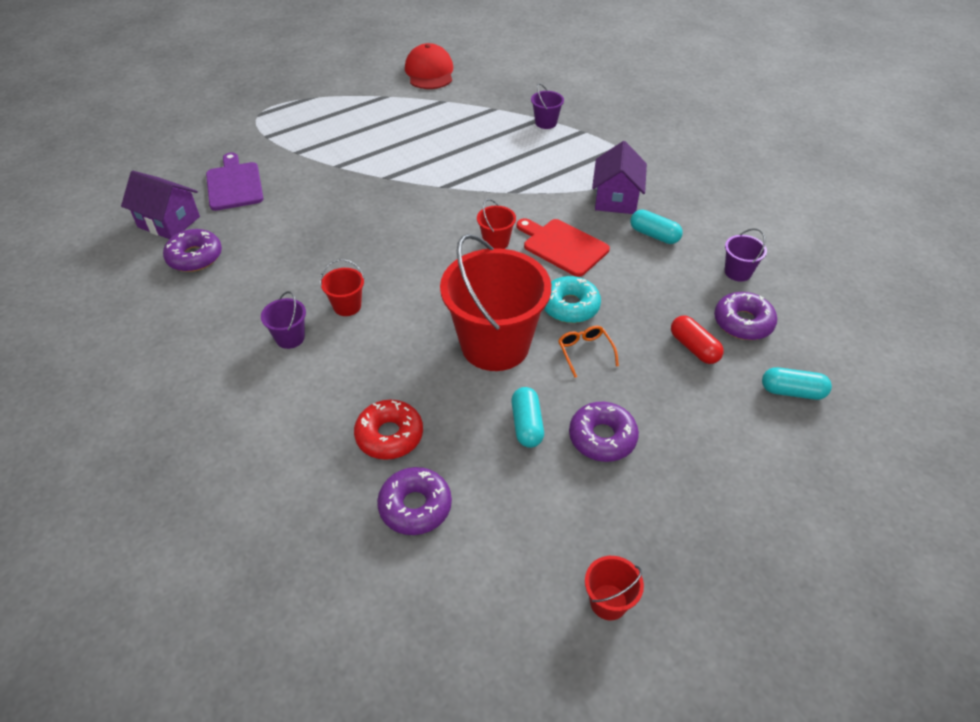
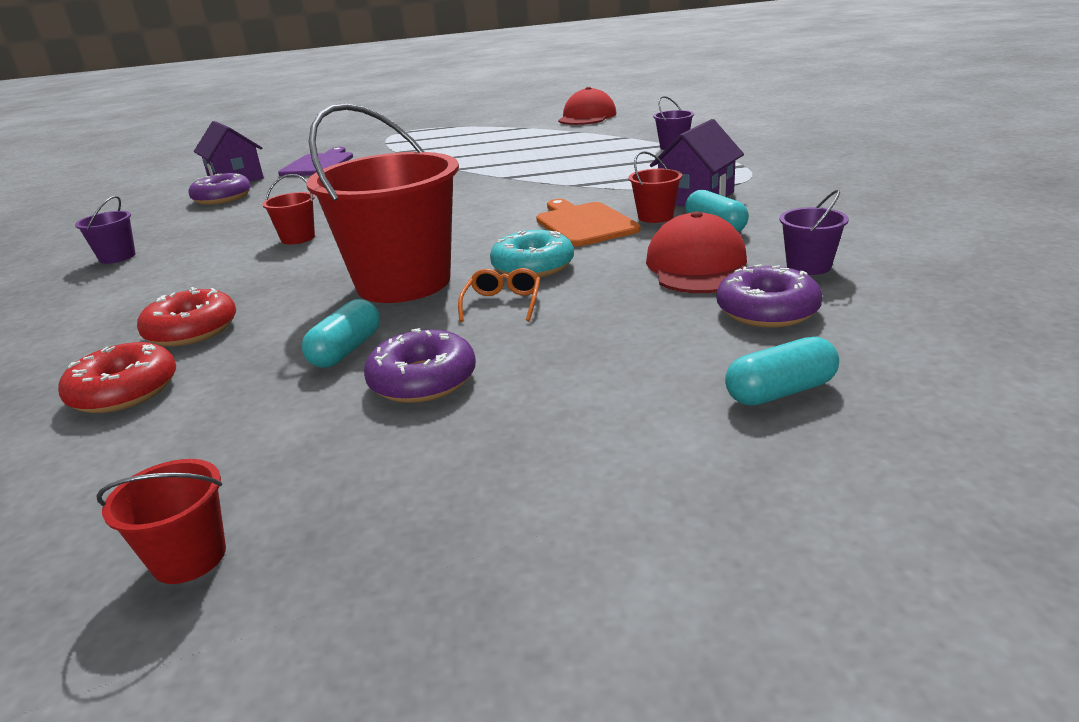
camera: 30 degrees right, 20 degrees down
(290, 338) = (216, 251): purple bucket -> purple bucket (117, 257)
(415, 506) = (124, 391): purple donut -> red donut
(496, 242) = (510, 214): red bucket -> red bucket (655, 217)
(562, 246) = (584, 223): red cutting board -> orange cutting board
(675, 284) = (698, 266): none -> red cap
(694, 347) = (661, 322): red capsule -> none
(792, 391) = (780, 392): turquoise capsule -> turquoise capsule turned 60 degrees counterclockwise

